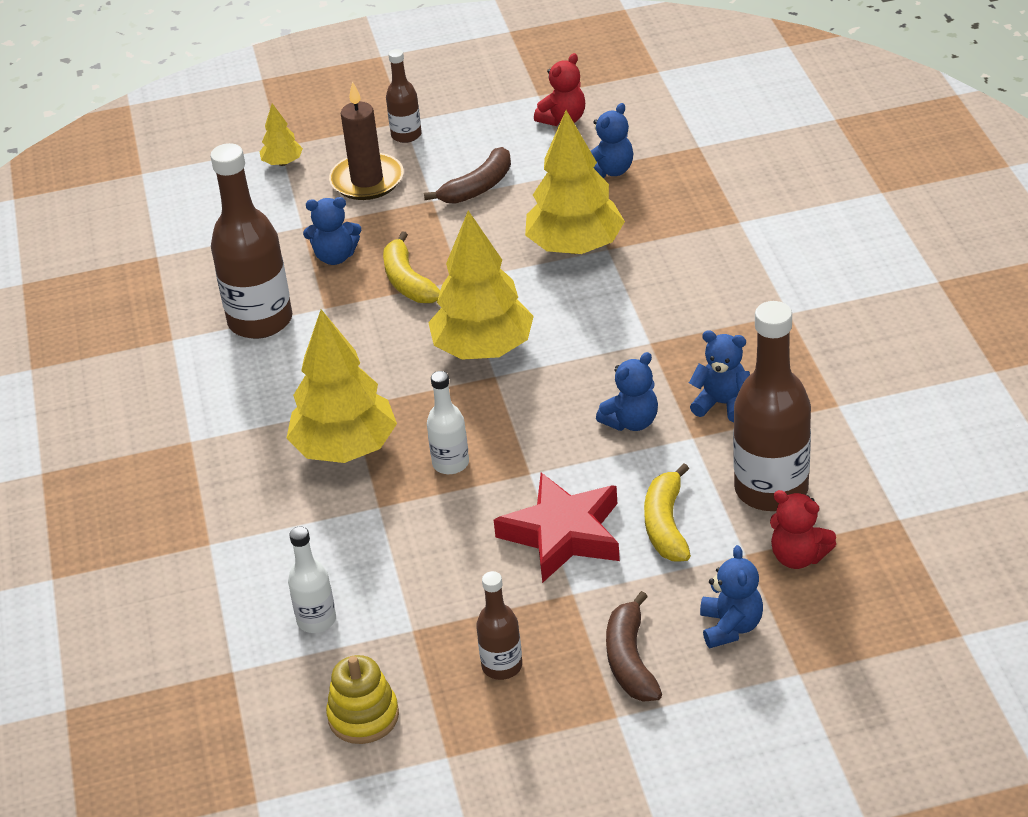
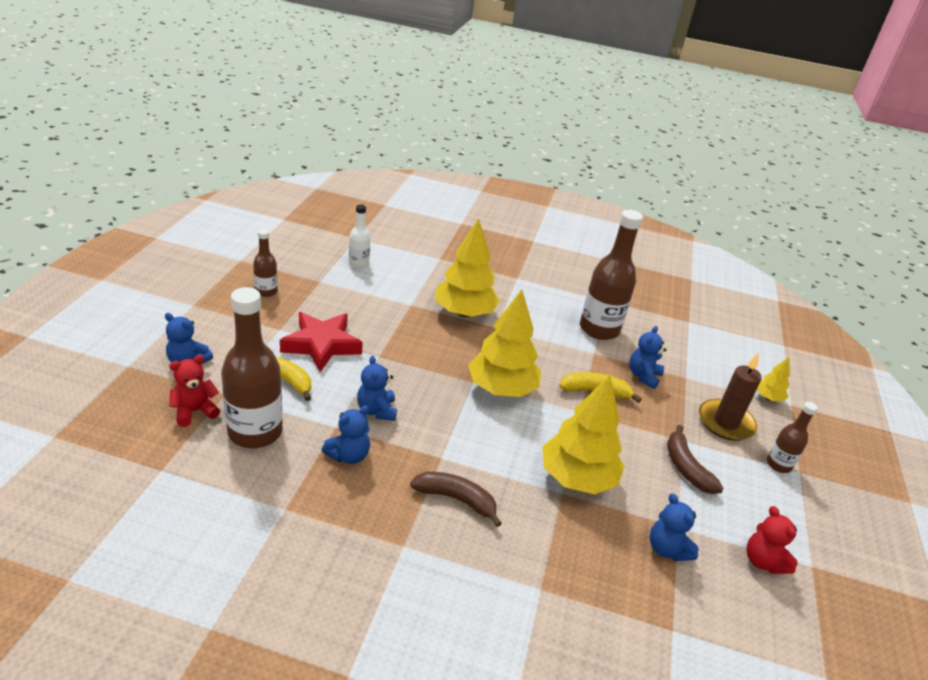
camera: 110 degrees right, 5 degrees down
(363, 716) = (290, 252): yellow stacking toy -> none
(450, 463) = (416, 336): white bottle -> none
(630, 660) = (216, 324): brown banana -> brown banana (456, 499)

